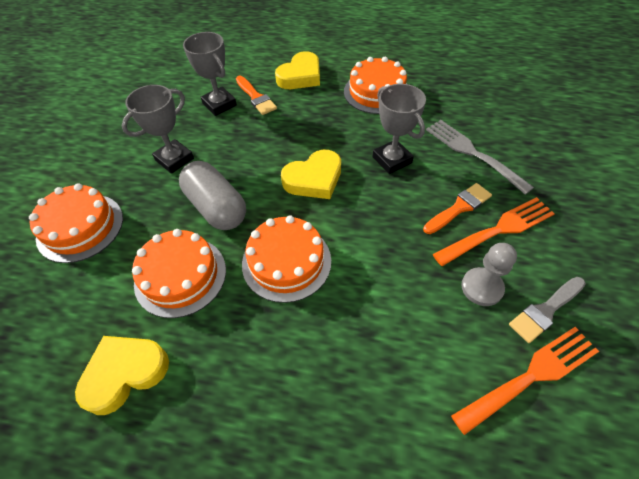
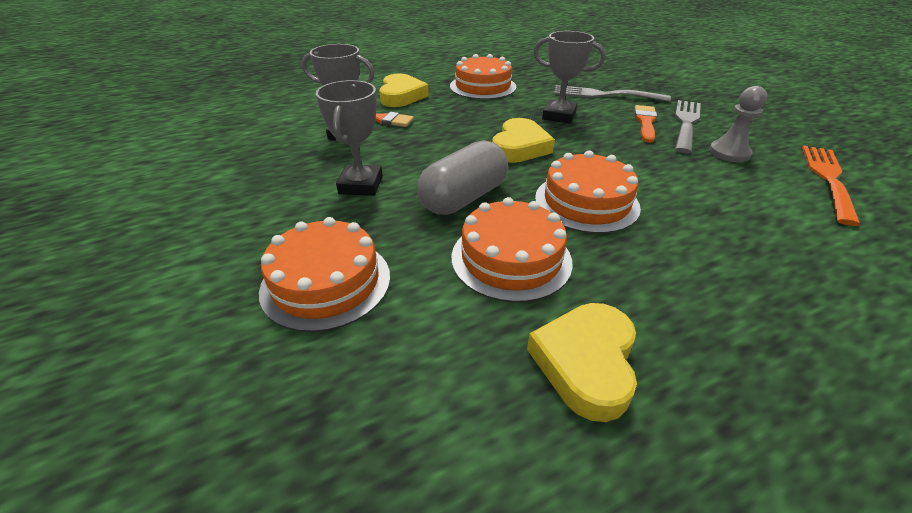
camera: 40 degrees left, 15 degrees down
(216, 207) = (464, 198): grey capsule -> grey capsule turned 60 degrees counterclockwise
(498, 230) = (686, 123): orange fork -> grey fork
(545, 310) = (776, 147): grey brush -> none

